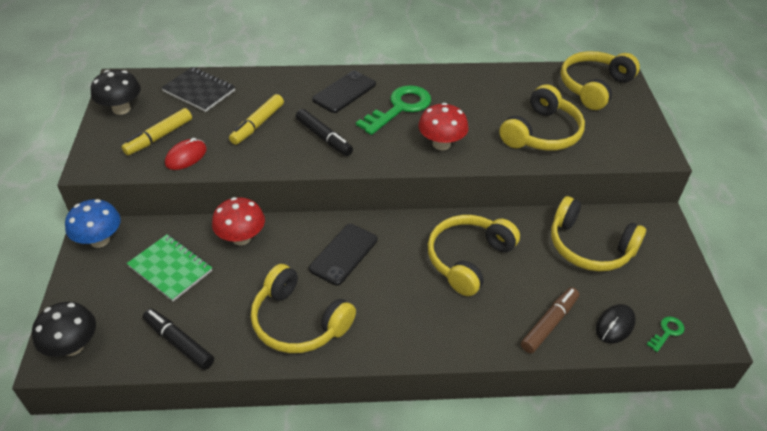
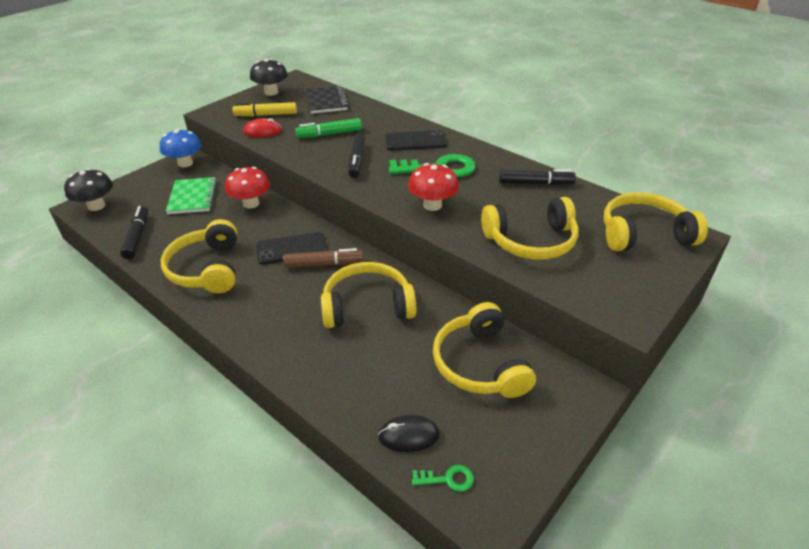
camera: 45 degrees right, 5 degrees down
(257, 124) = (329, 134): yellow marker -> green marker
(483, 83) = (535, 183): none -> black marker
(549, 324) = (357, 391): brown marker -> brown marker (324, 264)

